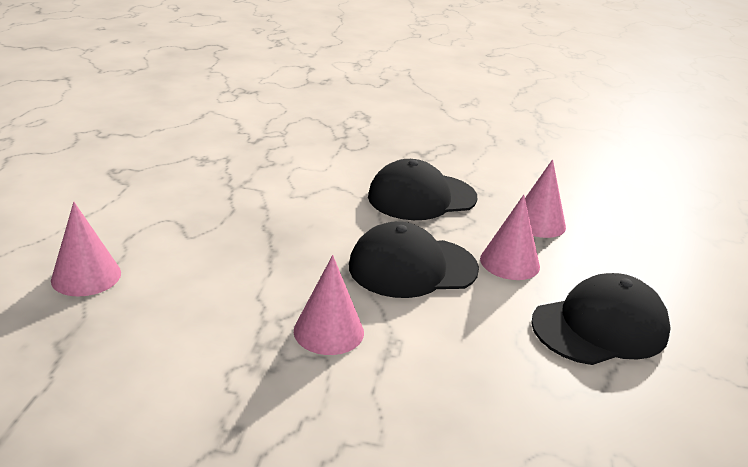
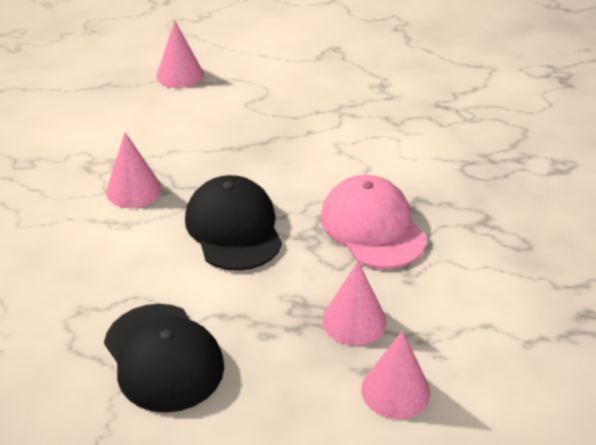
camera: 85 degrees right, 10 degrees up
(421, 197) = (372, 227): black cap -> pink cap
(509, 262) = (262, 294): pink cone -> pink cone (395, 390)

